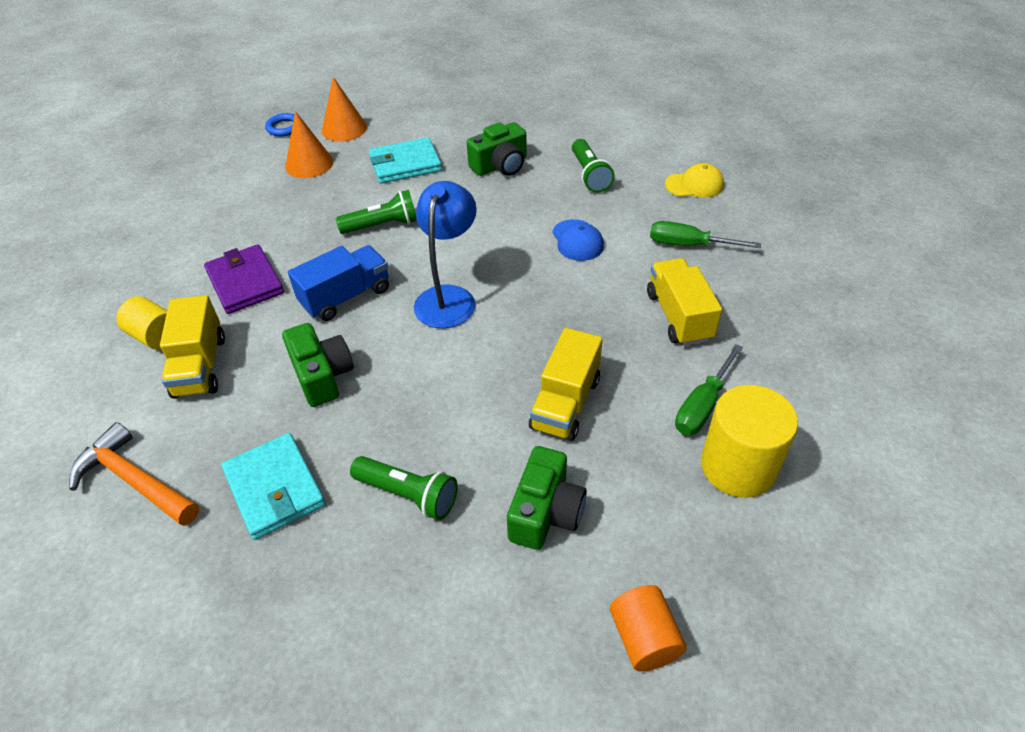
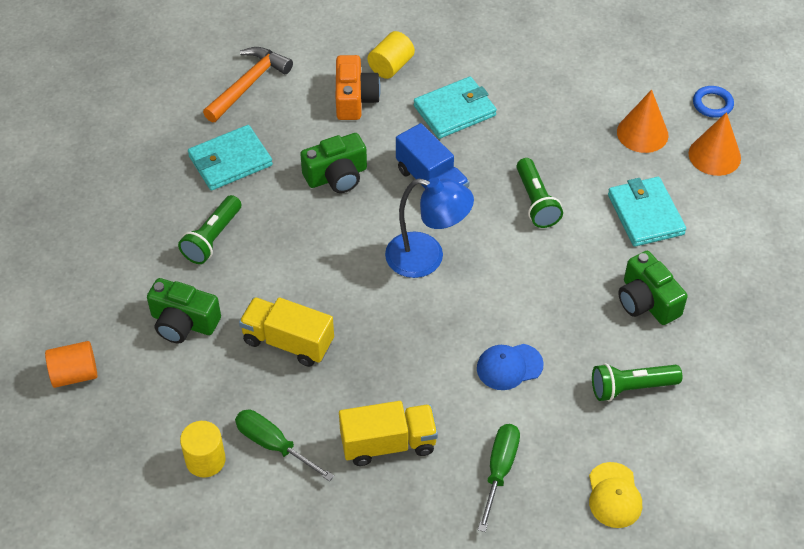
camera: 90 degrees right, 5 degrees up
(200, 366) = (355, 99): yellow truck -> orange camera
(245, 282) = (455, 110): purple wallet -> turquoise wallet
(738, 466) = (205, 460): yellow cylinder -> yellow cylinder, size x0.63

